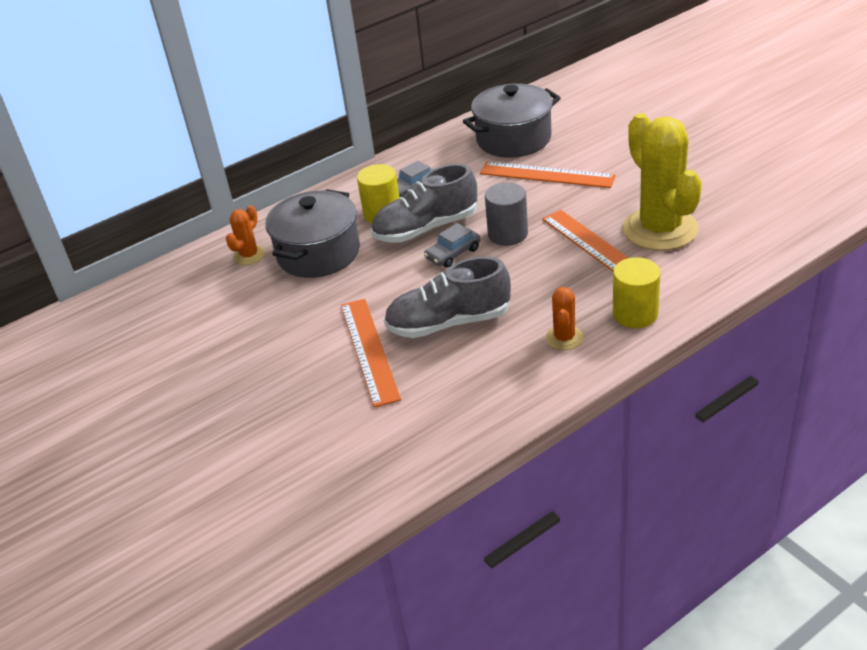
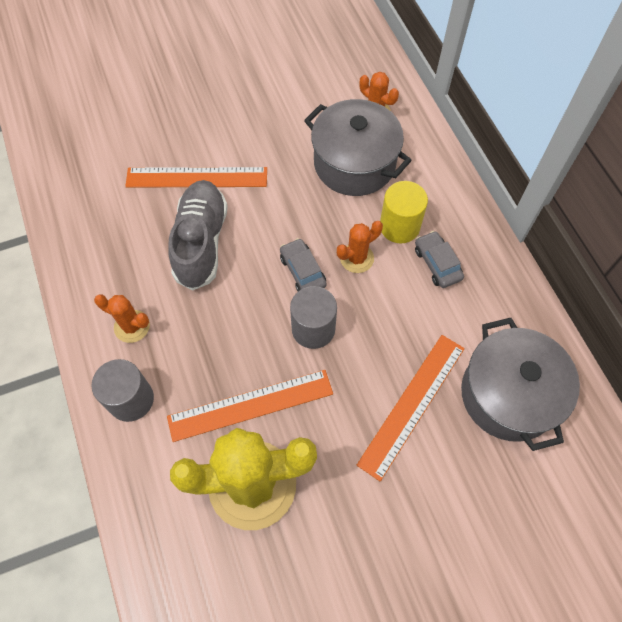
camera: 100 degrees right, 25 degrees up
(426, 228) = (356, 258): grey shoe -> orange cactus
(635, 314) = (131, 399): yellow cylinder -> grey cylinder

